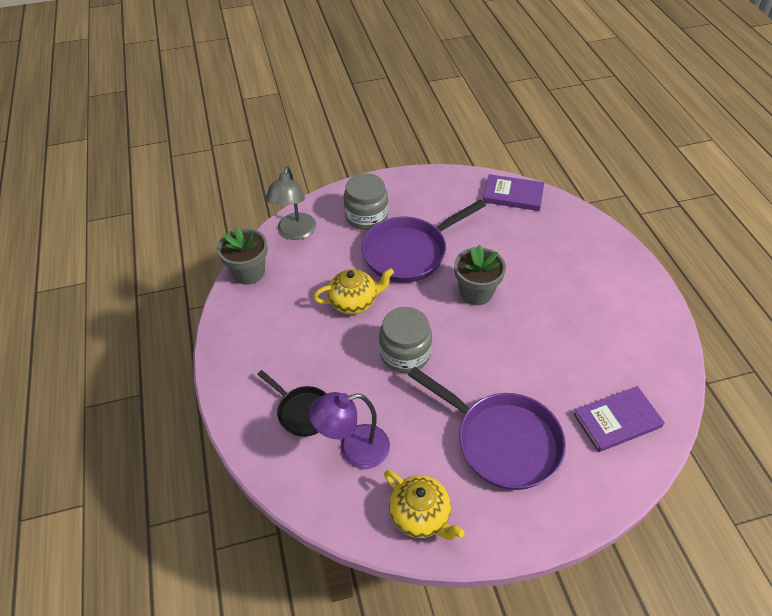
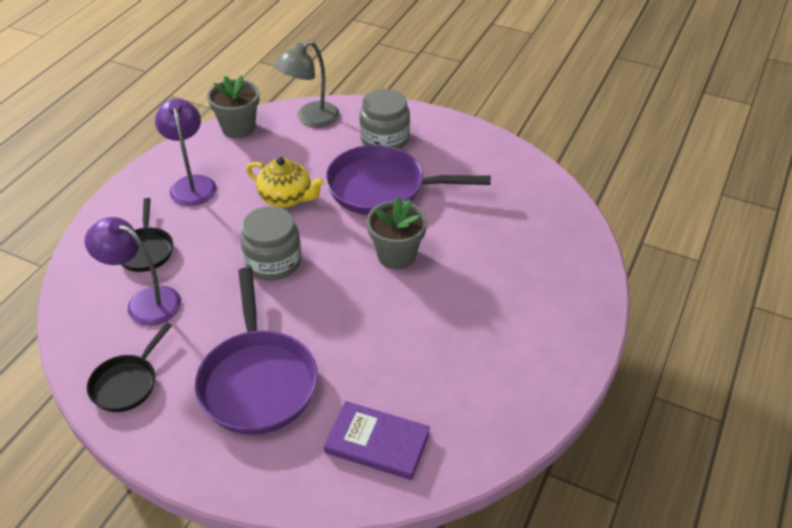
camera: 40 degrees right, 5 degrees down
(270, 338) = (192, 184): none -> purple lamp
(421, 515) = (127, 383): yellow teapot -> black pan
(513, 195) = (546, 197): purple book -> none

